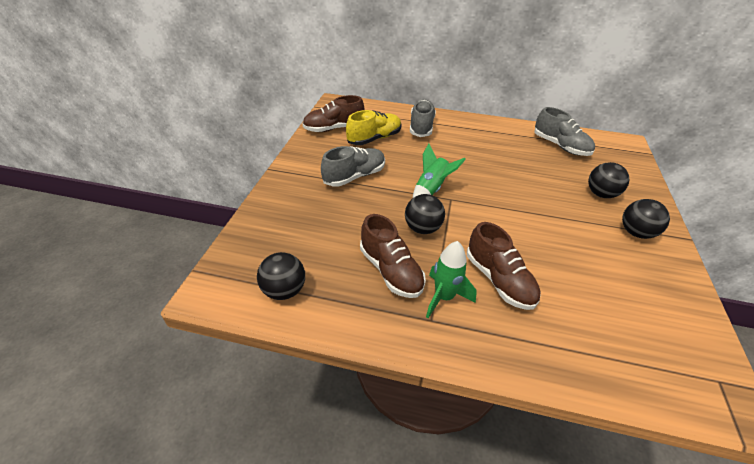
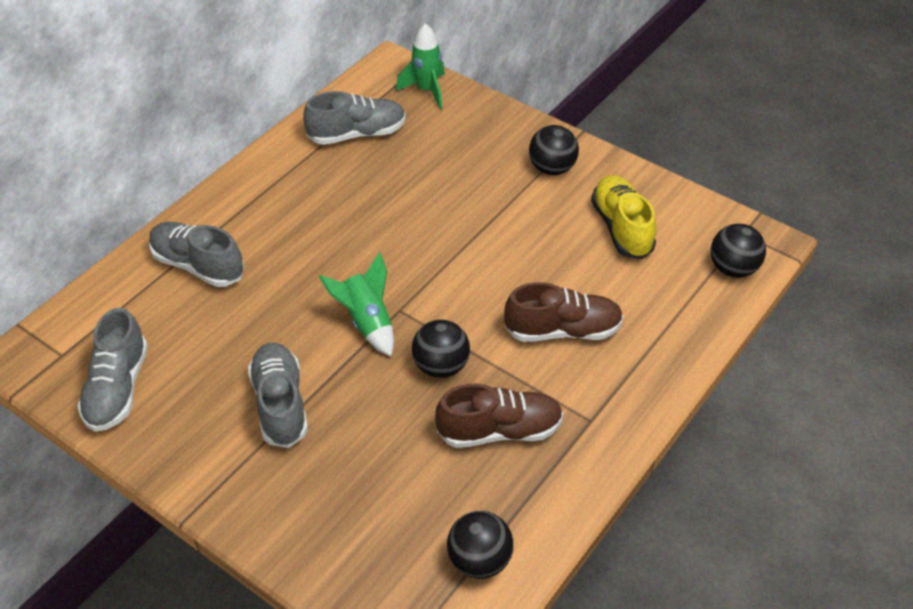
camera: 65 degrees left, 5 degrees up
(334, 128) = (117, 388): brown shoe -> grey shoe
(374, 138) = (190, 341): yellow shoe -> yellow shoe (621, 228)
(444, 297) = (564, 394): green rocket -> green rocket (426, 91)
(601, 194) = (474, 156): black ball -> black ball (733, 269)

